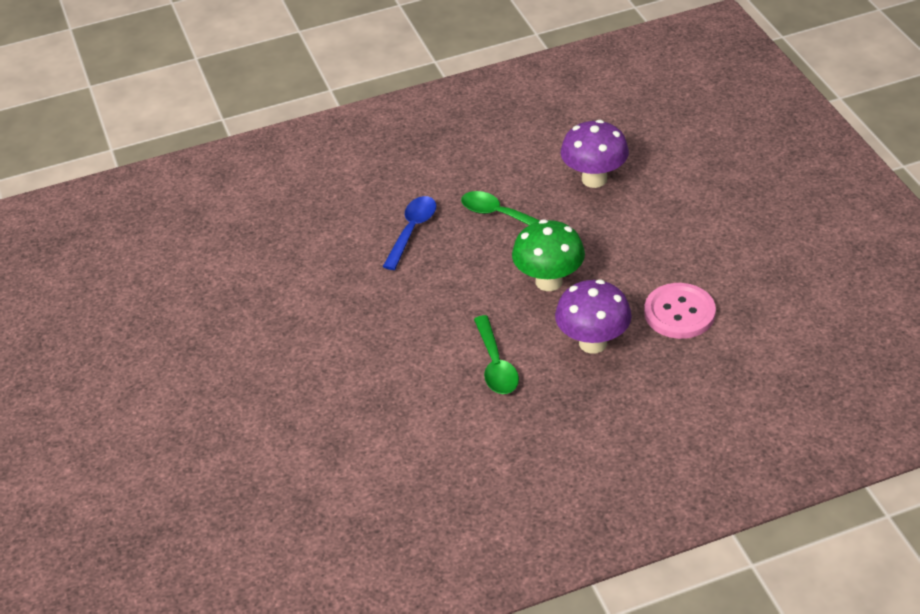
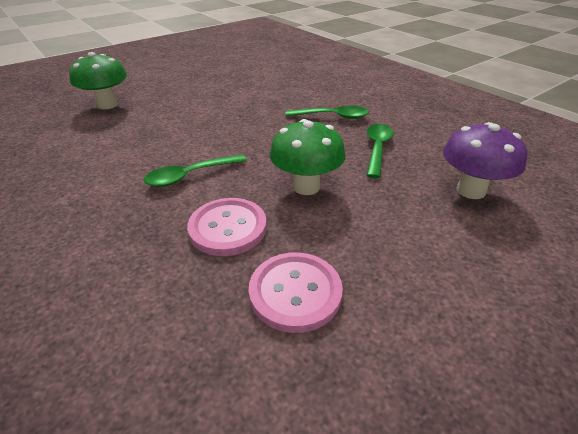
camera: 70 degrees right, 5 degrees down
(263, 449) = (107, 105): none -> green mushroom
(412, 231) = (332, 117): blue spoon -> green spoon
(593, 343) = (228, 228): purple mushroom -> pink button

